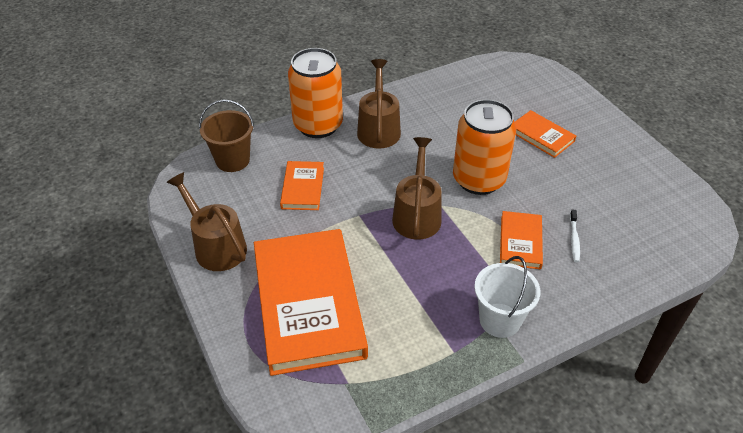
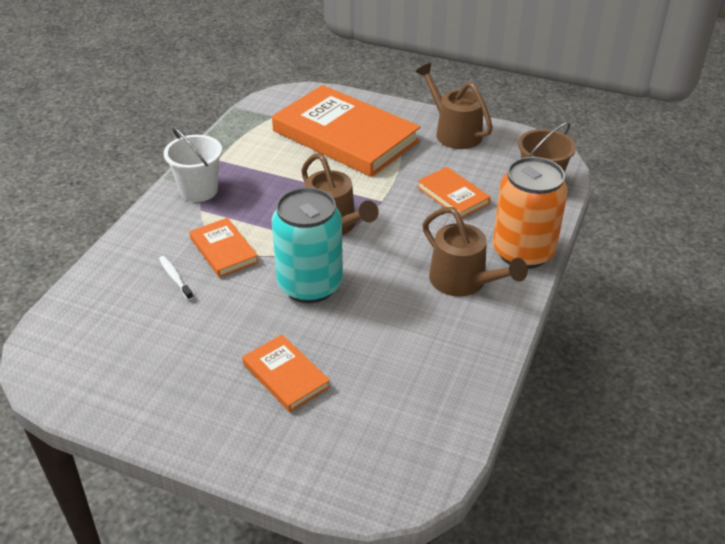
camera: 140 degrees right, 5 degrees down
(216, 246) = (453, 132): brown watering can -> brown watering can turned 135 degrees counterclockwise
(479, 179) = (310, 285): orange can -> turquoise can
(541, 136) = (286, 375): orange book -> orange book turned 45 degrees clockwise

